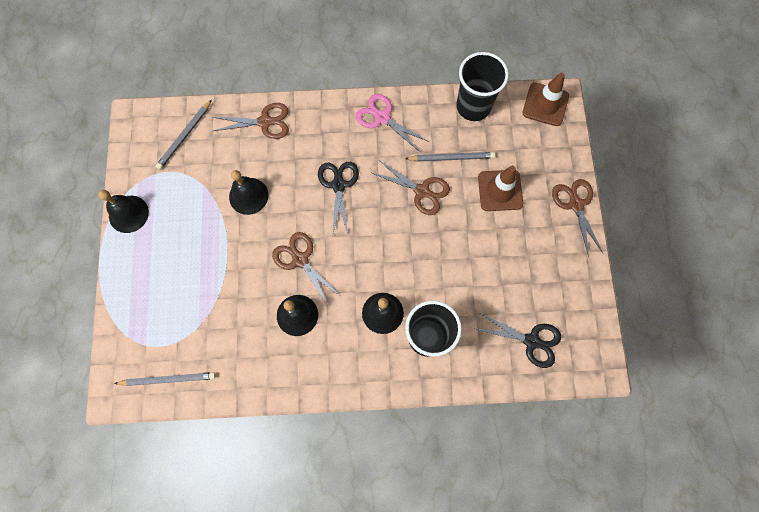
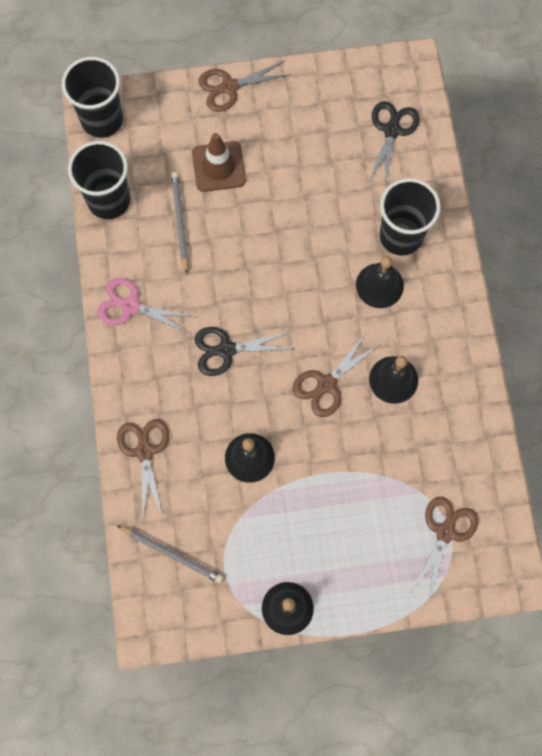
camera: 95 degrees left, 0 degrees up
(168, 379) = (487, 517): grey pencil -> none
(382, 118) = (130, 306): pink scissors -> pink scissors turned 75 degrees clockwise
(422, 191) = (226, 252): brown scissors -> brown scissors (445, 532)
(545, 104) = (102, 119): brown traffic cone -> black cup

